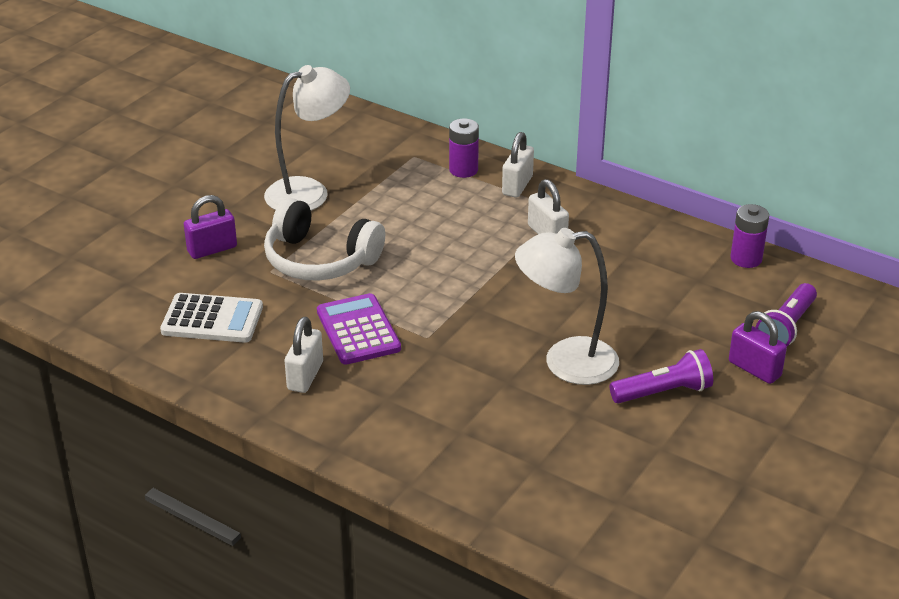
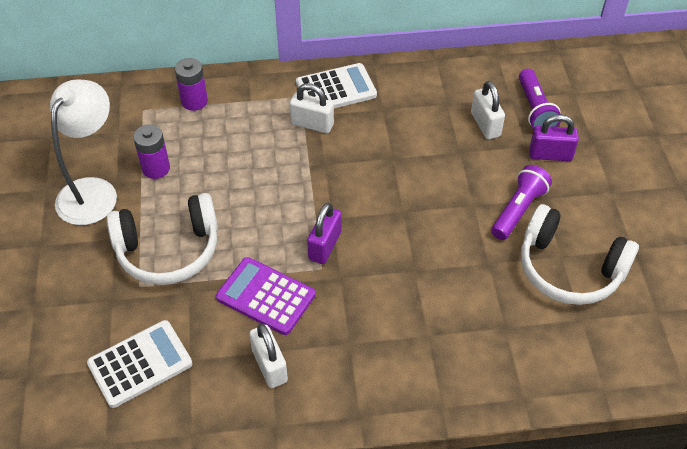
camera: 40 degrees left, 15 degrees up
(212, 249) = (68, 296): purple padlock -> purple padlock (324, 246)
(517, 185) = (248, 93): white padlock -> white padlock (485, 125)
(565, 362) = (435, 227): white lamp -> none
(602, 219) = (336, 89): none -> white calculator
(656, 460) = (569, 269): none -> white headphones
(746, 259) = (458, 68): purple battery -> purple battery (156, 168)

